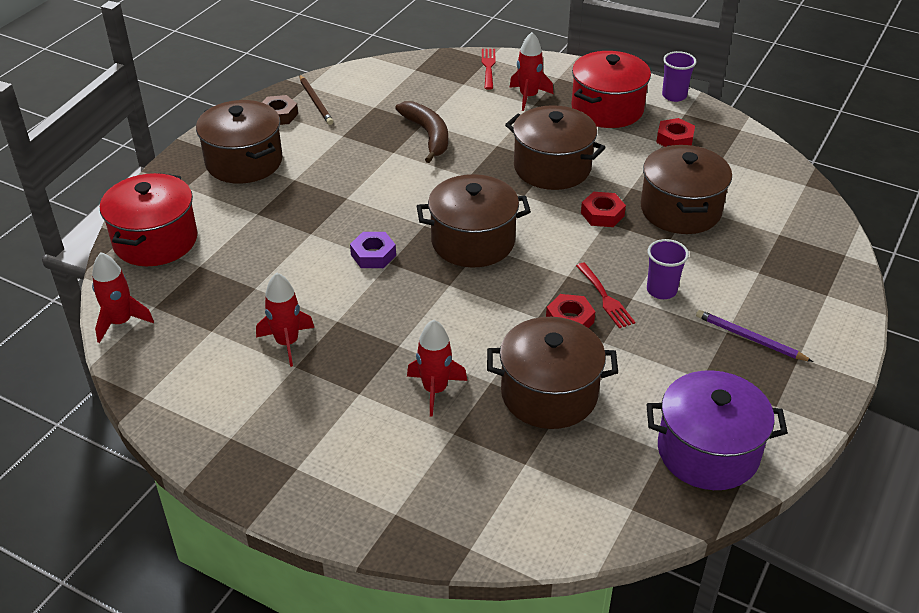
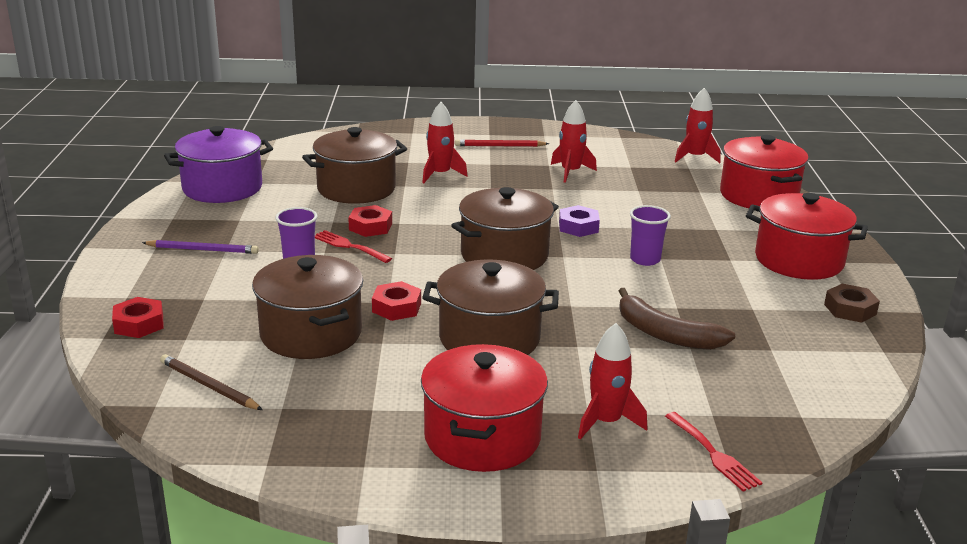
camera: 150 degrees right, 15 degrees down
(244, 162) = (799, 260): brown pot -> red pot
(312, 430) = (499, 146): none -> red pencil
(316, 101) = (841, 335): brown pencil -> brown pencil (208, 386)
(674, 96) = (396, 494): purple cup -> purple cup (645, 259)
(674, 139) = (359, 418): red nut -> red nut (139, 324)

